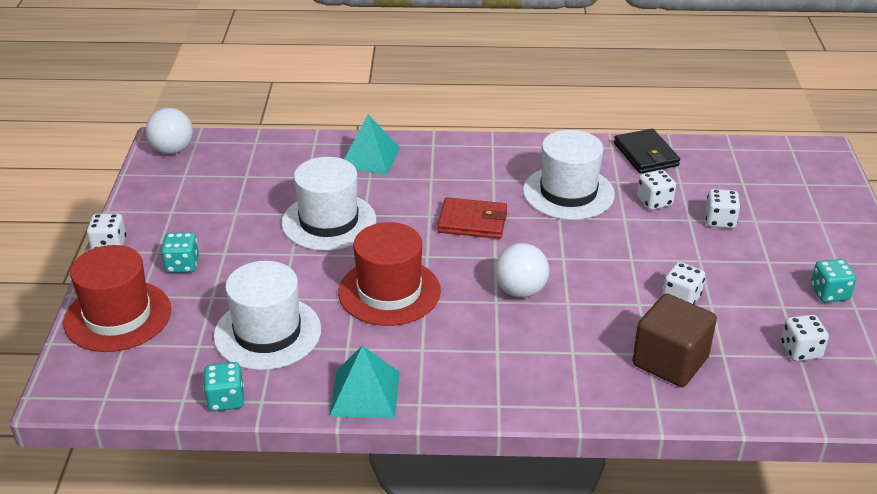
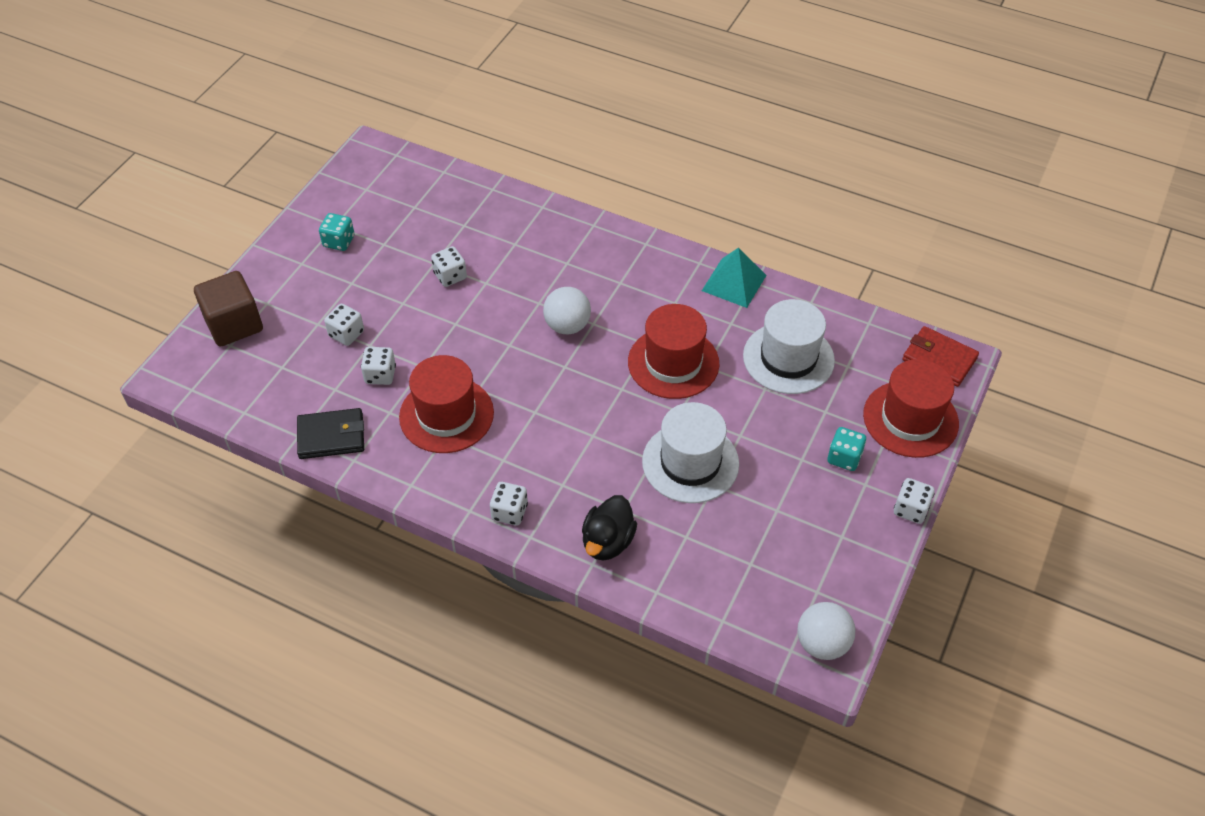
camera: 155 degrees left, 15 degrees up
(226, 399) = (836, 312): turquoise dice -> none
(370, 157) = (607, 542): turquoise pyramid -> black duck
(472, 222) = (558, 412): red wallet -> red wallet (939, 359)
(568, 193) = (446, 415): white hat -> red hat
(646, 154) = (331, 436): black wallet -> black wallet turned 75 degrees clockwise
(670, 361) = (505, 233): brown cube -> brown cube (234, 324)
(800, 351) = (409, 209): white dice -> white dice (509, 512)

